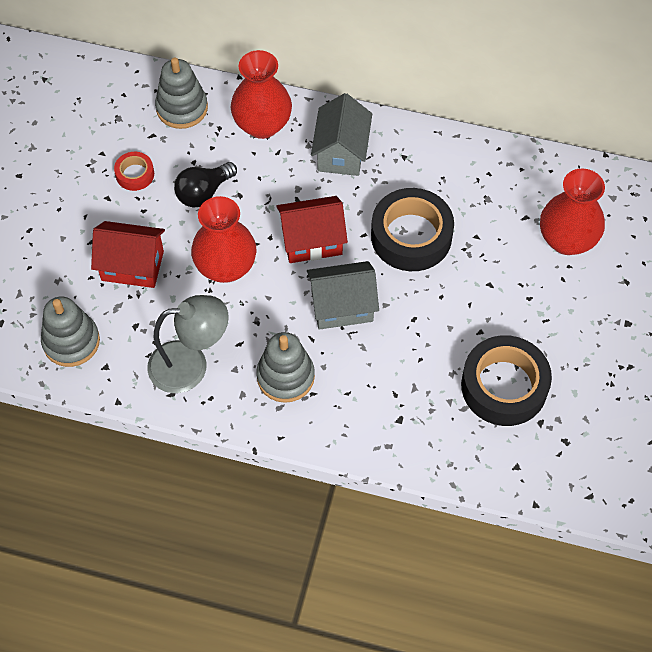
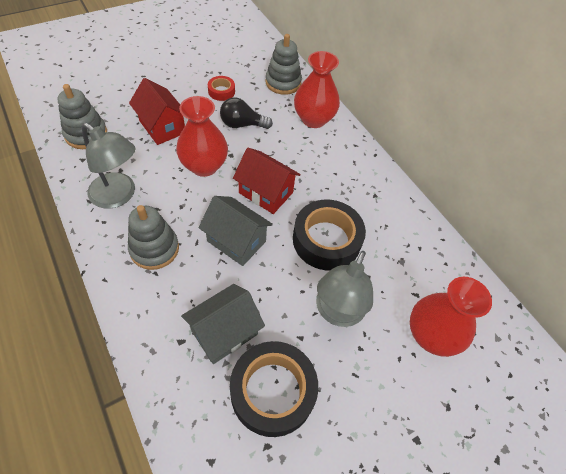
camera: 40 degrees right, 5 degrees down
(341, 152) = (340, 164): grey house -> grey house (224, 332)
(485, 288) = (337, 313): none -> grey lamp

